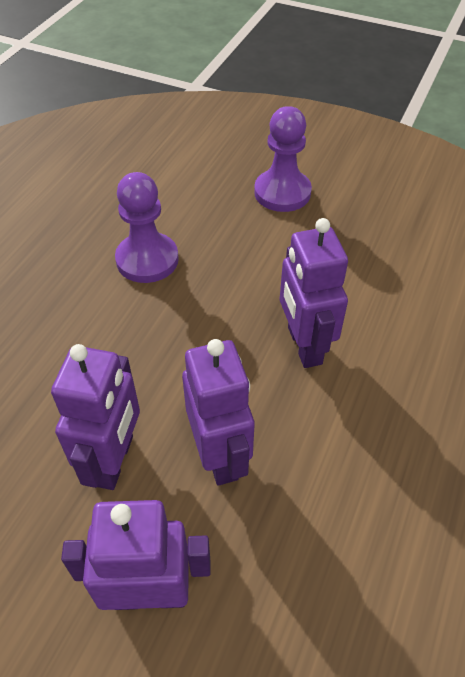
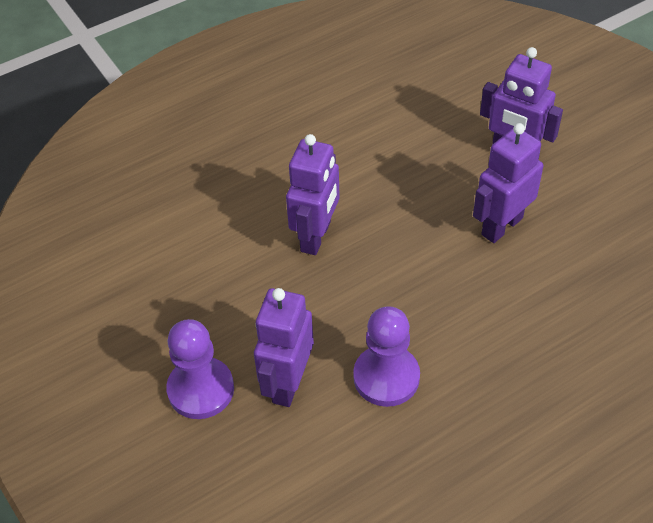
camera: 145 degrees left, 0 degrees up
(220, 455) = (429, 197): purple robot -> purple robot (287, 383)

